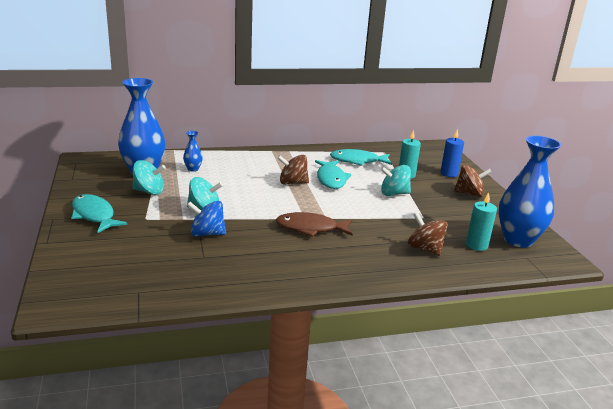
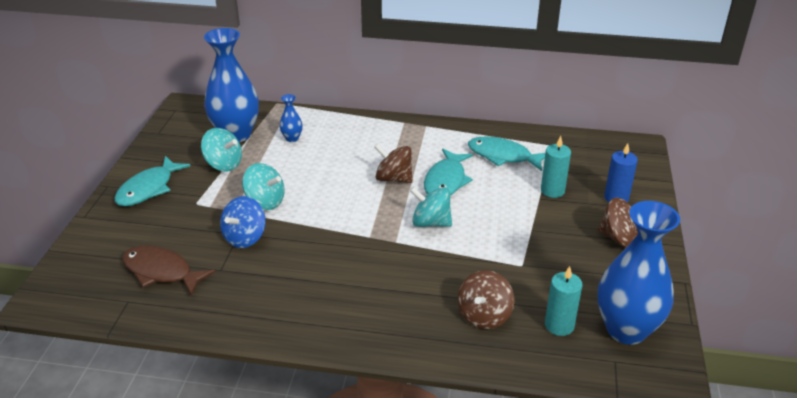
camera: 25 degrees right, 10 degrees up
(94, 215) = (148, 189): turquoise fish -> turquoise fish turned 135 degrees counterclockwise
(207, 233) = (245, 237): blue spinning top -> blue spinning top turned 90 degrees counterclockwise
(310, 228) = (365, 254): brown fish -> brown fish (161, 272)
(394, 193) = (511, 219): turquoise spinning top -> turquoise spinning top (431, 222)
(425, 249) = (484, 315): brown spinning top -> brown spinning top turned 135 degrees counterclockwise

